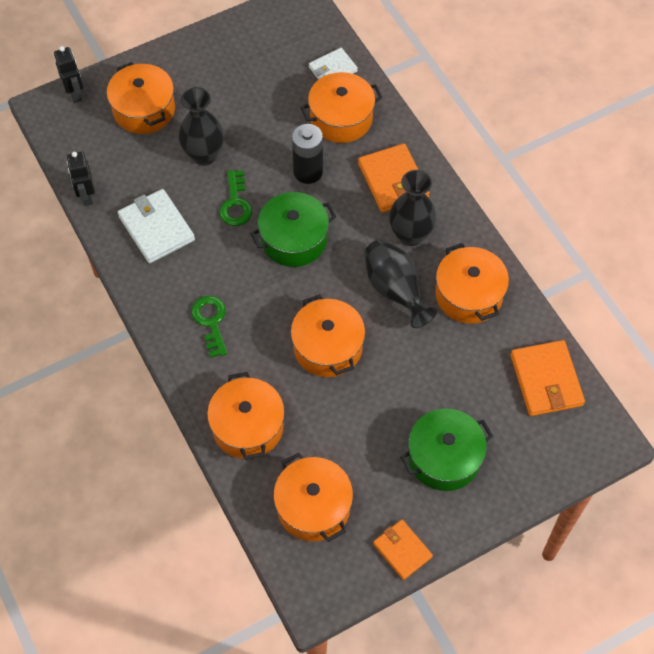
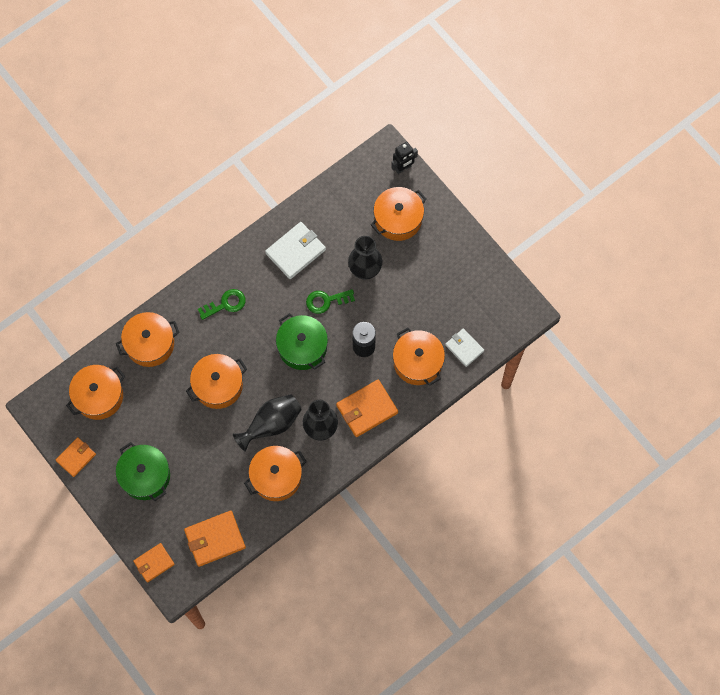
camera: 80 degrees right, 10 degrees up
(87, 196) = (314, 198): black robot -> none
(572, 462) = (154, 563): none -> orange wallet

